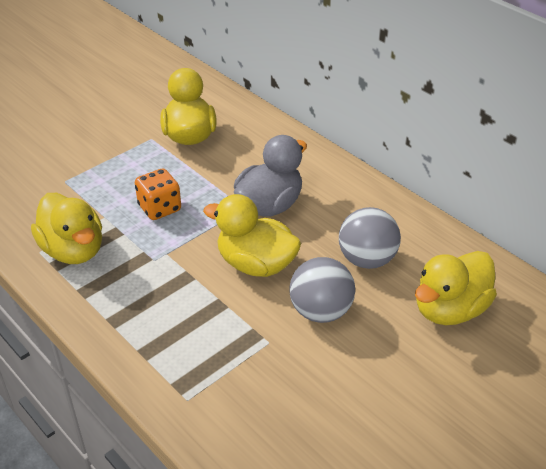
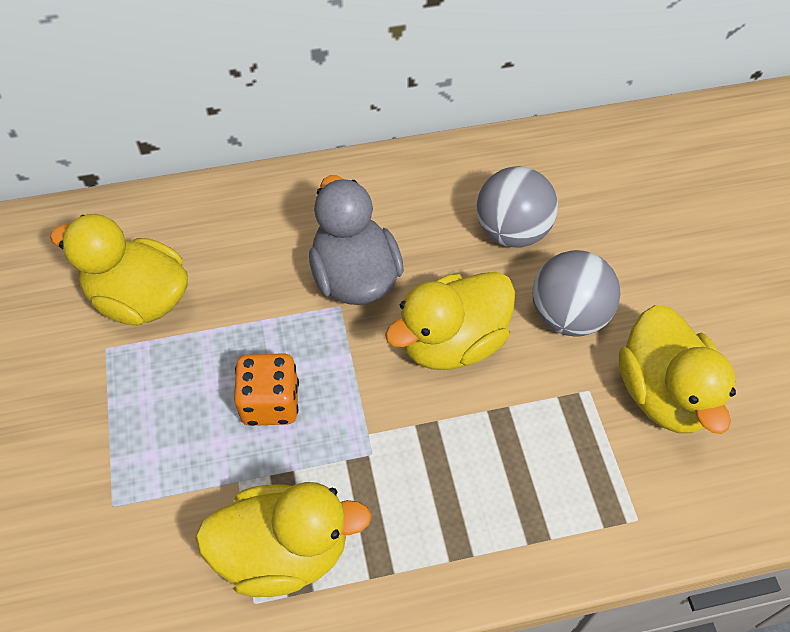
camera: 60 degrees left, 15 degrees up
(450, 309) = (628, 202): yellow duck -> yellow duck (663, 393)

